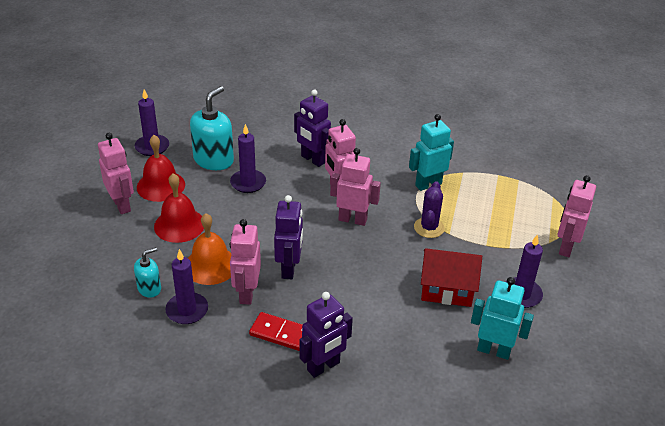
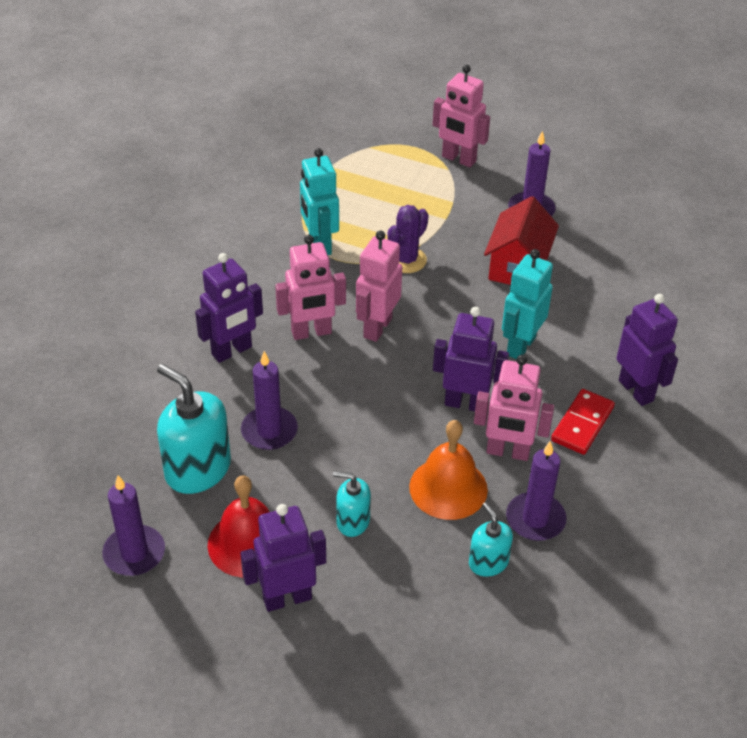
camera: 80 degrees left, 5 degrees up
(122, 205) = (287, 598): pink robot -> purple robot
(179, 225) = (352, 521): red bell -> turquoise soap dispenser
(429, 228) = (406, 260): purple cactus -> purple cactus turned 75 degrees counterclockwise
(493, 350) = (613, 249): turquoise robot -> turquoise robot (520, 346)

